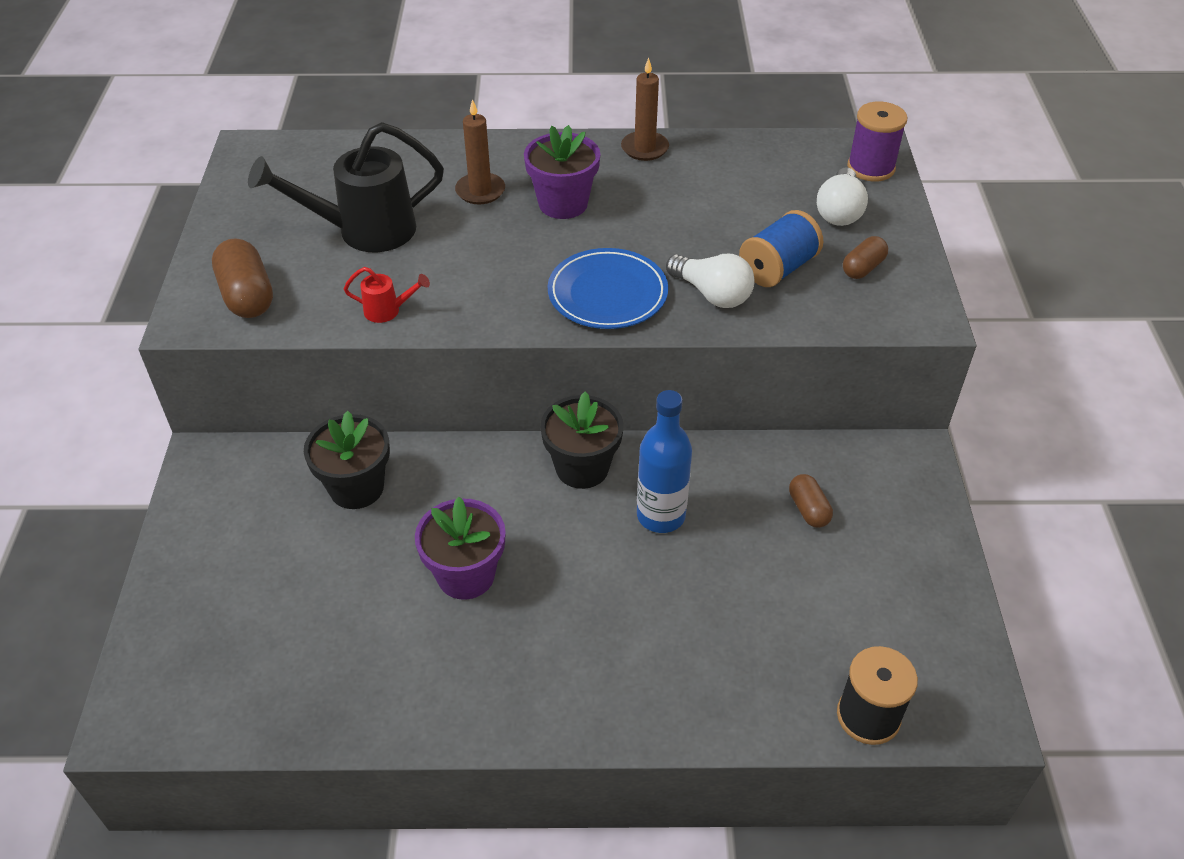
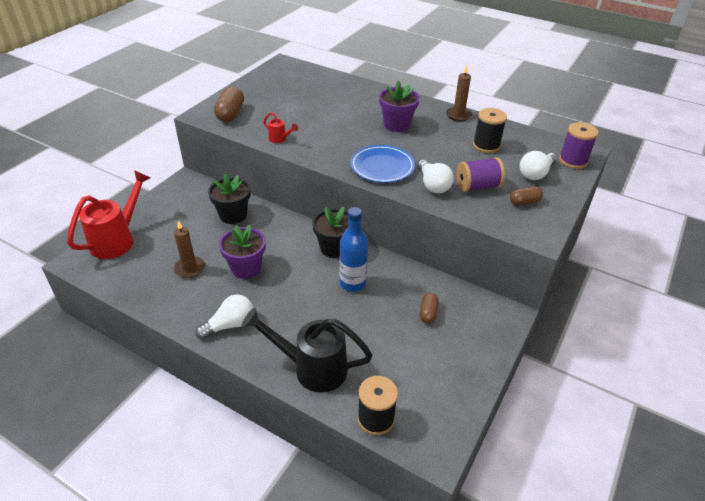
camera: 30 degrees right, 5 degrees down
(174, 639) = (117, 239): none -> red watering can
(364, 231) = (299, 107): black watering can -> black watering can (312, 368)
(480, 191) = (364, 108): brown candle -> brown candle (190, 269)
(526, 689) = (230, 325): none -> white light bulb
(731, 189) = (486, 145): none -> black spool
(778, 269) = (477, 186): blue spool -> purple spool

